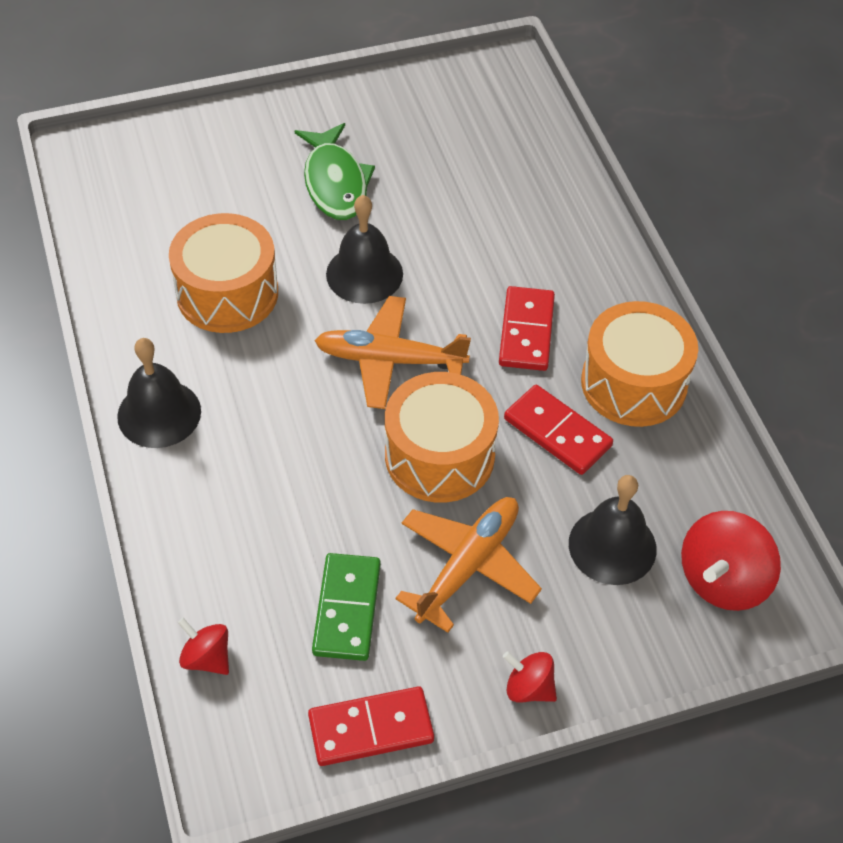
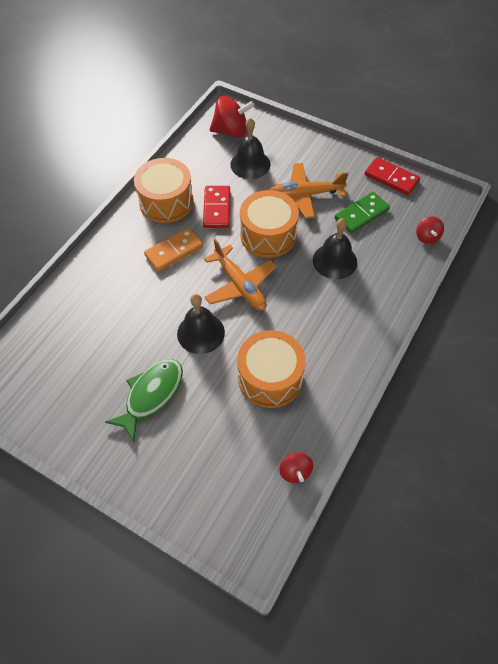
camera: 130 degrees left, 5 degrees up
(159, 413) = (359, 343): black bell -> black bell (334, 261)
(526, 331) = (174, 251): red domino -> orange domino
(528, 688) = (329, 152): red spinning top -> red spinning top (295, 471)

